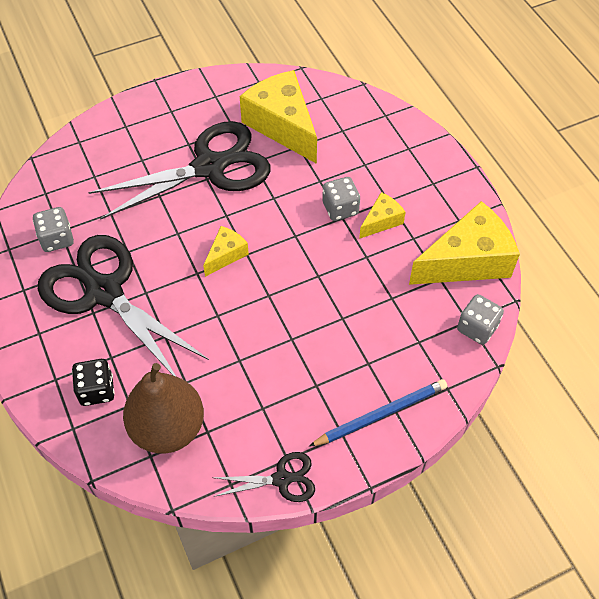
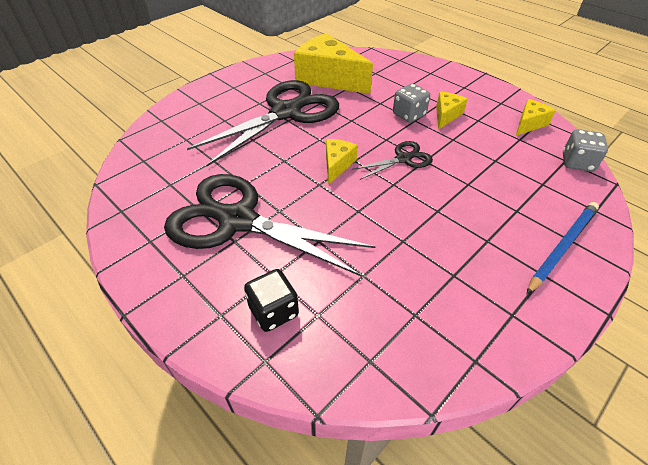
camera: 20 degrees left, 10 degrees down
(57, 239) = (169, 191): grey dice -> none
(168, 428) = (372, 325): brown pear -> none
(282, 479) = (523, 336): black scissors -> black scissors (403, 159)
(467, 261) = (529, 124): yellow cheese -> yellow cheese, size x0.49

